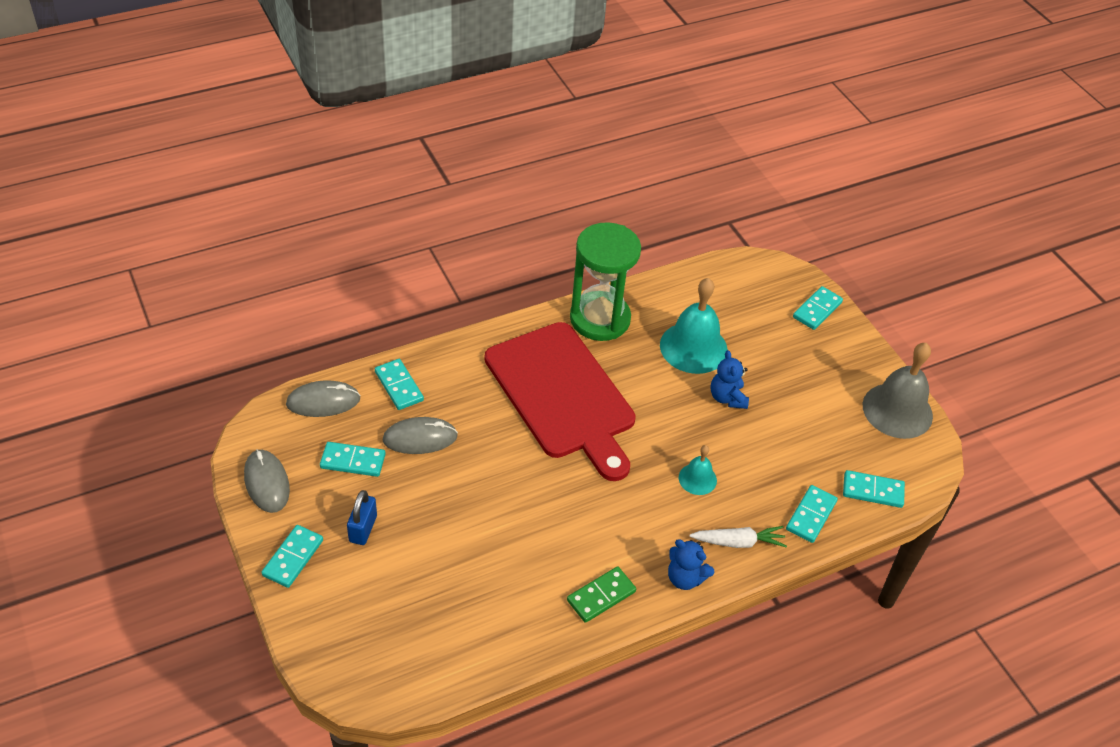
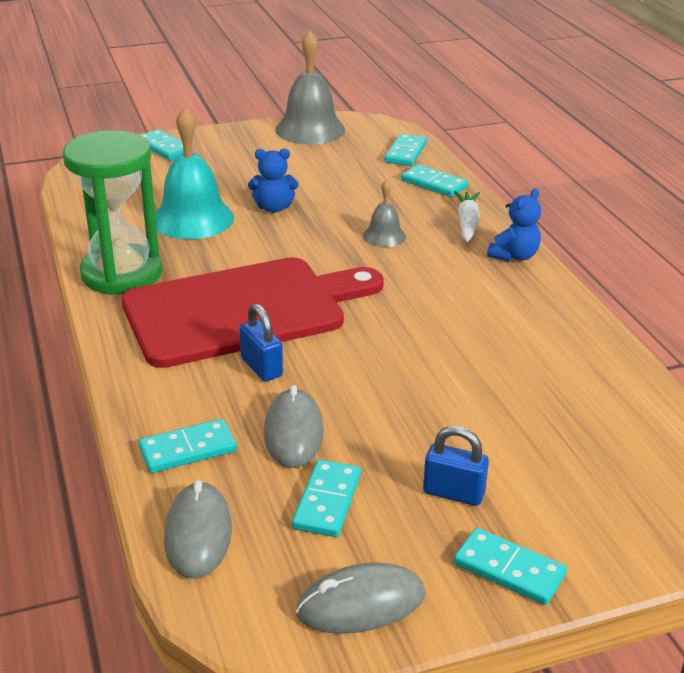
camera: 80 degrees left, 15 degrees down
(491, 414) = (261, 367): none -> blue padlock
(601, 596) = (543, 308): green domino -> none
(697, 479) = (384, 236): turquoise bell -> grey bell

